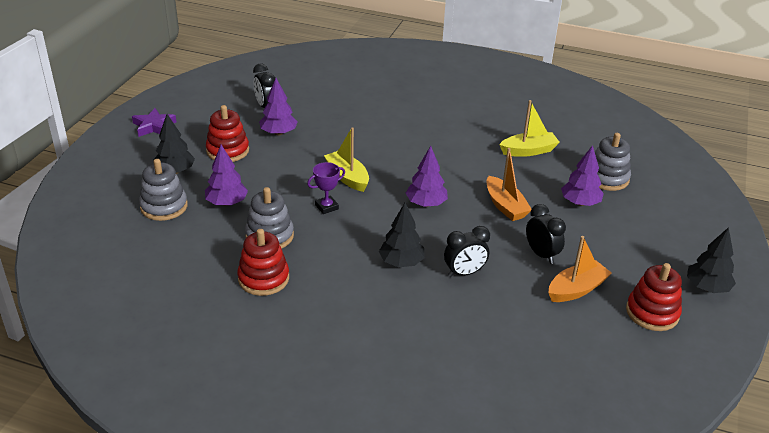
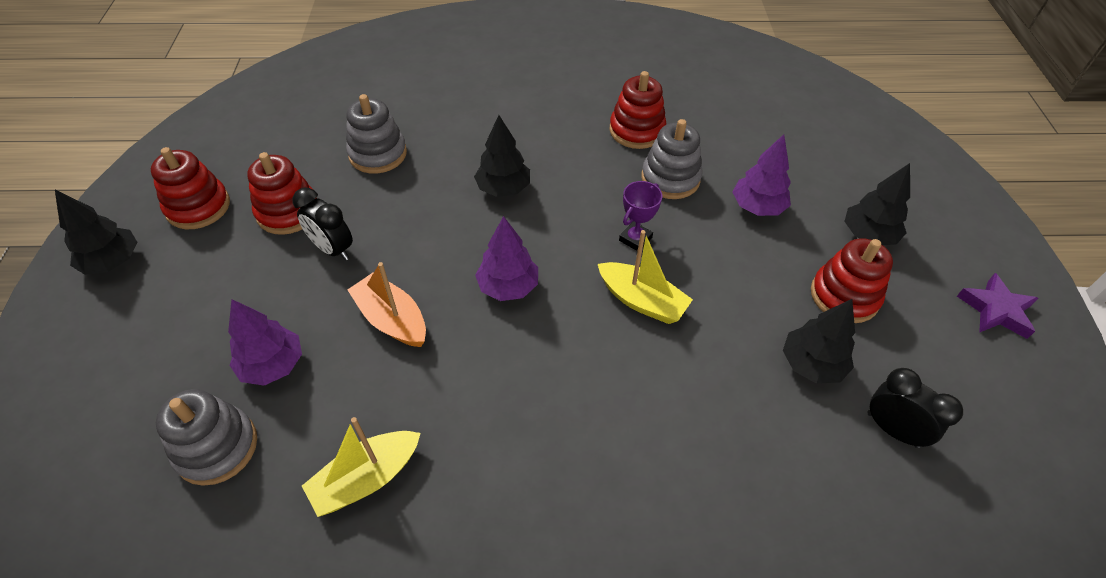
camera: 160 degrees right, 15 degrees up
(164, 206) = (819, 180): grey stacking toy -> grey stacking toy (378, 154)
(278, 133) = (811, 364): purple tree -> black tree
(464, 273) = (426, 196): black clock -> none
(576, 289) = (288, 212): orange boat -> red stacking toy

